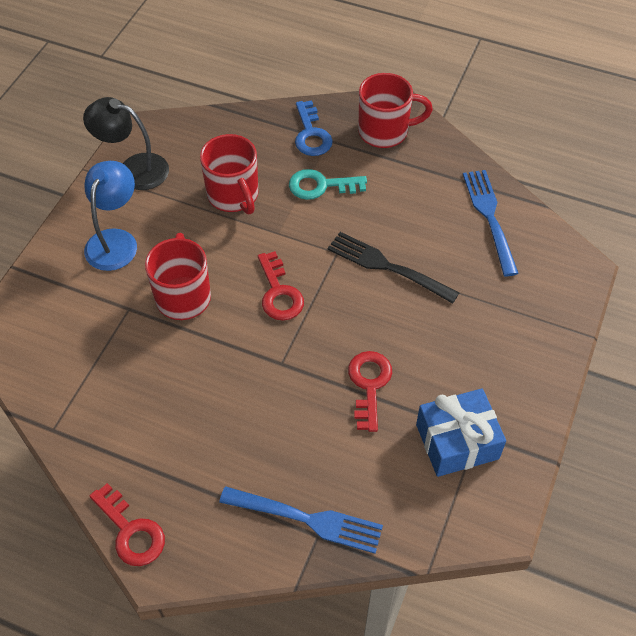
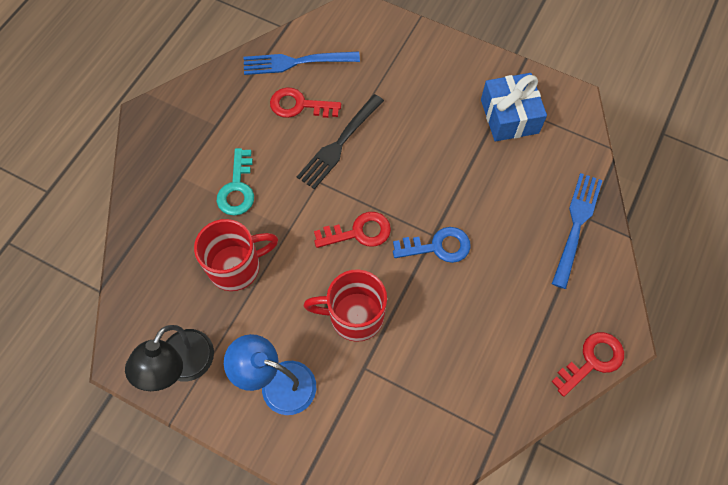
camera: 85 degrees left, 10 degrees up
(311, 134) = (168, 191): blue key -> blue key (437, 246)
(369, 385) = (457, 170): red key -> red key (299, 105)
(385, 131) = (179, 128): red mug -> none

